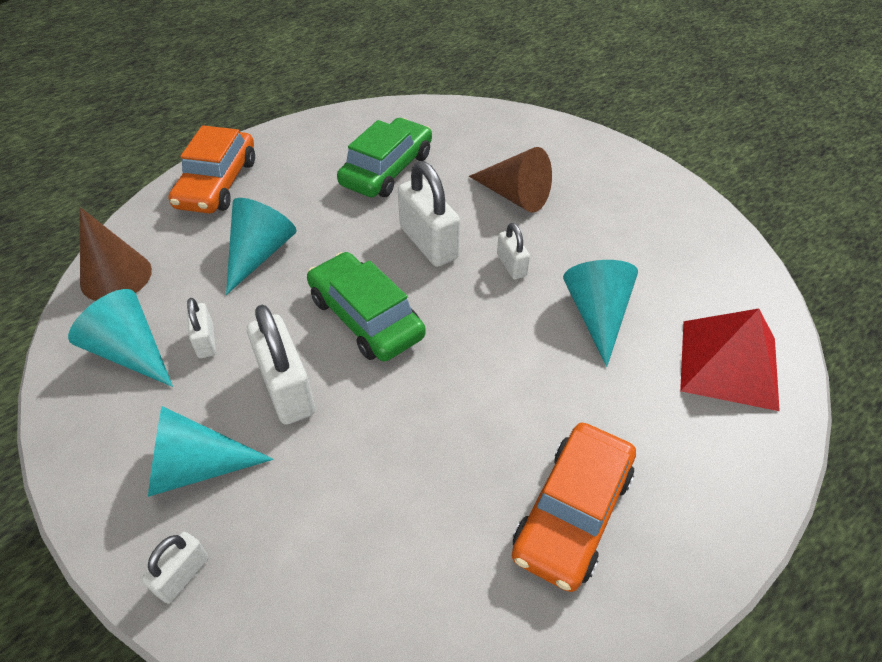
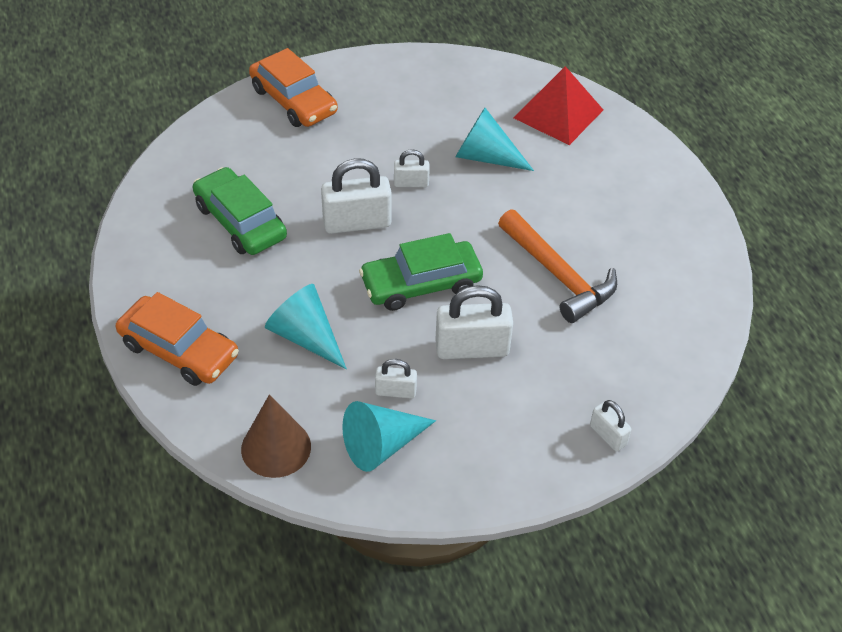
camera: 70 degrees left, 0 degrees up
(196, 467) = (522, 416): turquoise cone -> none
(440, 442) = (558, 275): none -> orange hammer
(514, 196) = (330, 153): brown cone -> none
(572, 512) = (635, 229): orange car -> orange car (293, 101)

